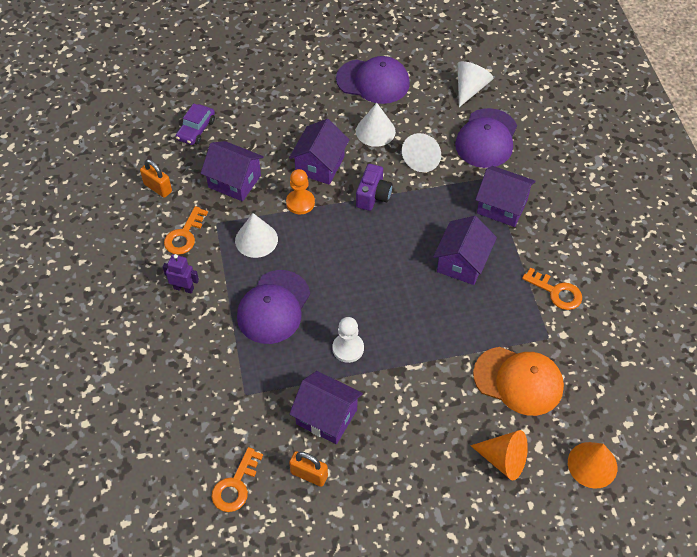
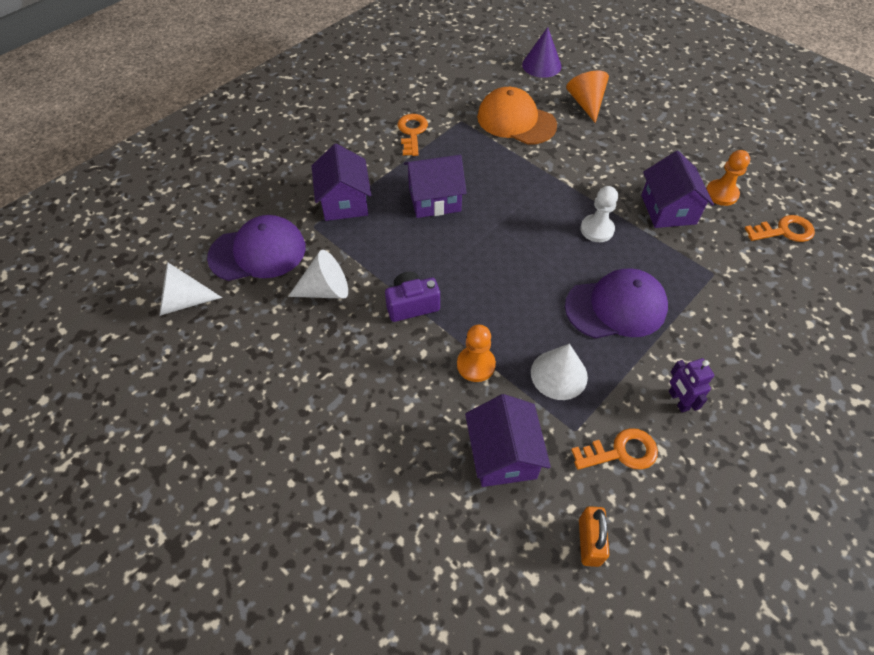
camera: 125 degrees left, 0 degrees up
(196, 130) = (460, 572): purple car -> none
(309, 474) = (721, 194): orange padlock -> orange pawn
(320, 165) = (407, 379): purple house -> none
(373, 81) = (227, 406): purple cap -> none
(375, 131) = (314, 355): white cone -> none
(518, 381) = (516, 121): orange cap -> orange cap turned 45 degrees counterclockwise
(592, 464) = (541, 65): orange cone -> purple cone

